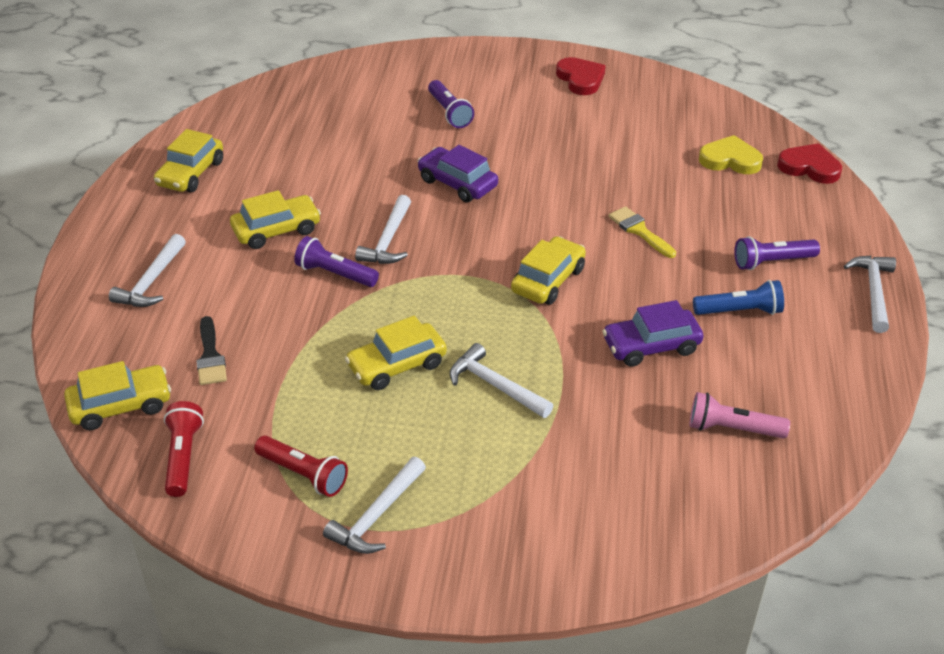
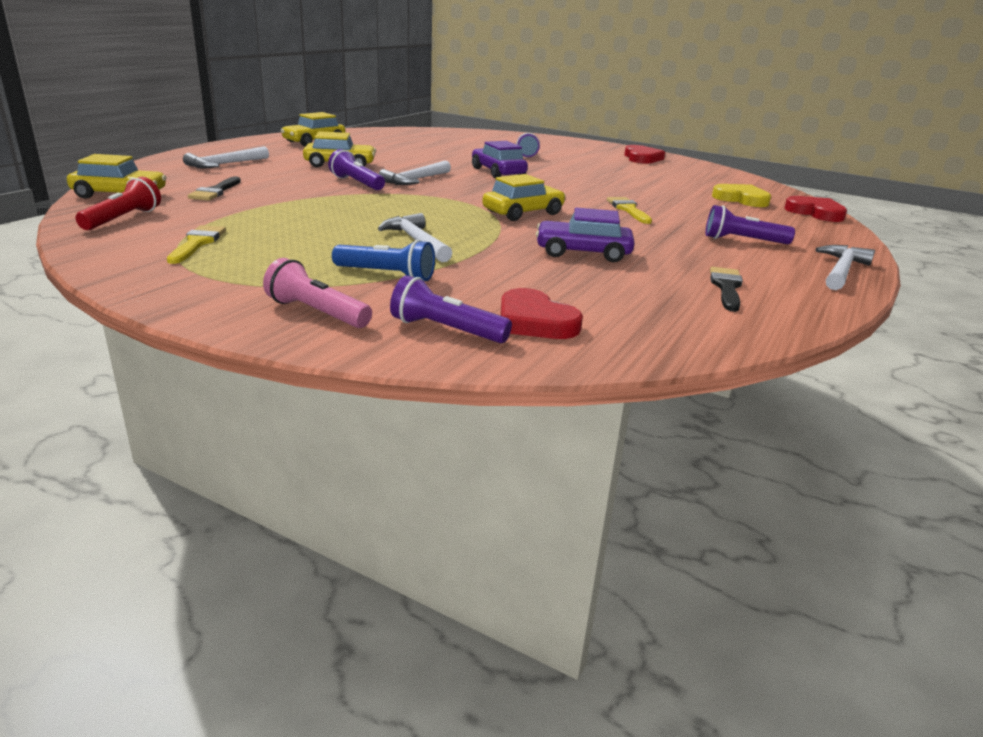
camera: 20 degrees right, 15 degrees down
(303, 474) = (197, 243): red flashlight -> yellow brush
(377, 515) = (223, 271): white hammer -> none
(397, 365) = (348, 219): yellow car -> none
(628, 529) = (446, 330): none -> purple flashlight
(684, 487) = (534, 321): none -> red heart
(732, 429) = (621, 303): pink flashlight -> pink flashlight (316, 313)
(740, 311) = (688, 254): blue flashlight -> blue flashlight (386, 275)
(797, 364) = (726, 287): none -> black brush

